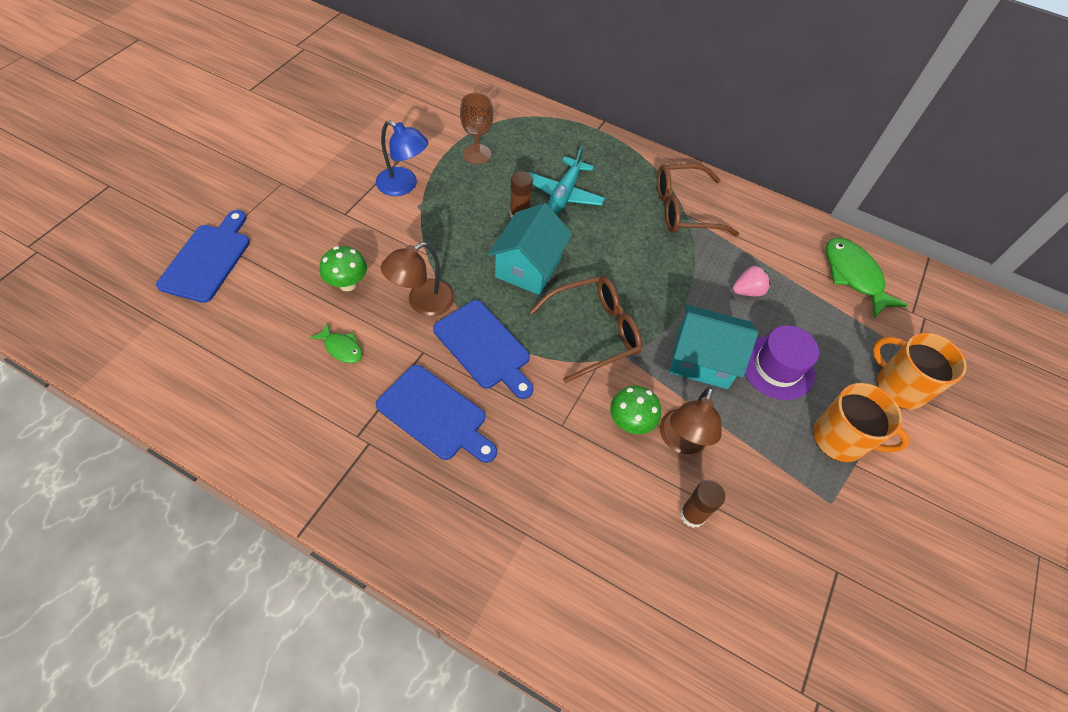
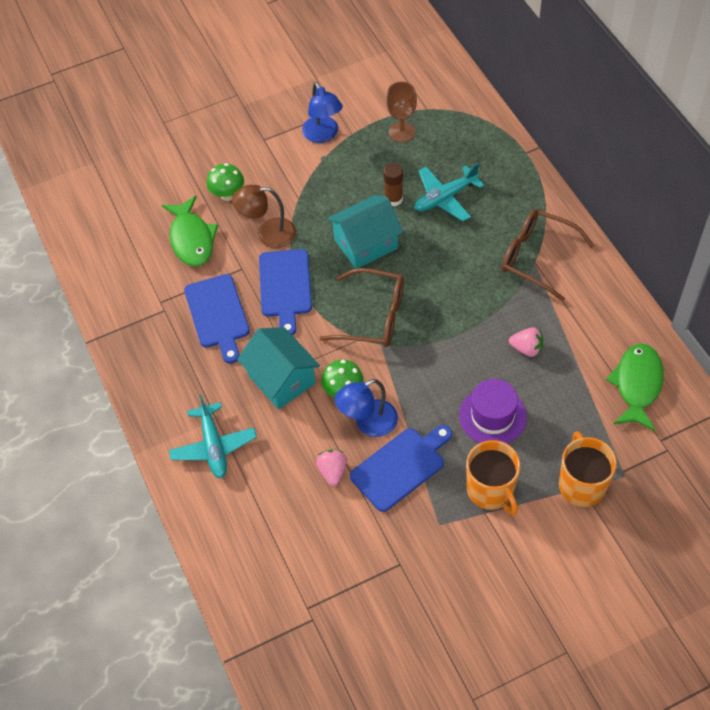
camera: 45 degrees right, 0 degrees up
(208, 259) = (150, 134): blue cutting board -> blue cutting board (401, 467)
(341, 348) = (192, 239): green fish -> green fish, size x1.92
(549, 568) = (213, 446): none -> turquoise plane
(681, 441) = (368, 423): brown lamp -> blue lamp
(692, 514) = (333, 471): brown glue stick -> pink strawberry
(702, 359) = (437, 379): turquoise house -> turquoise house (281, 379)

